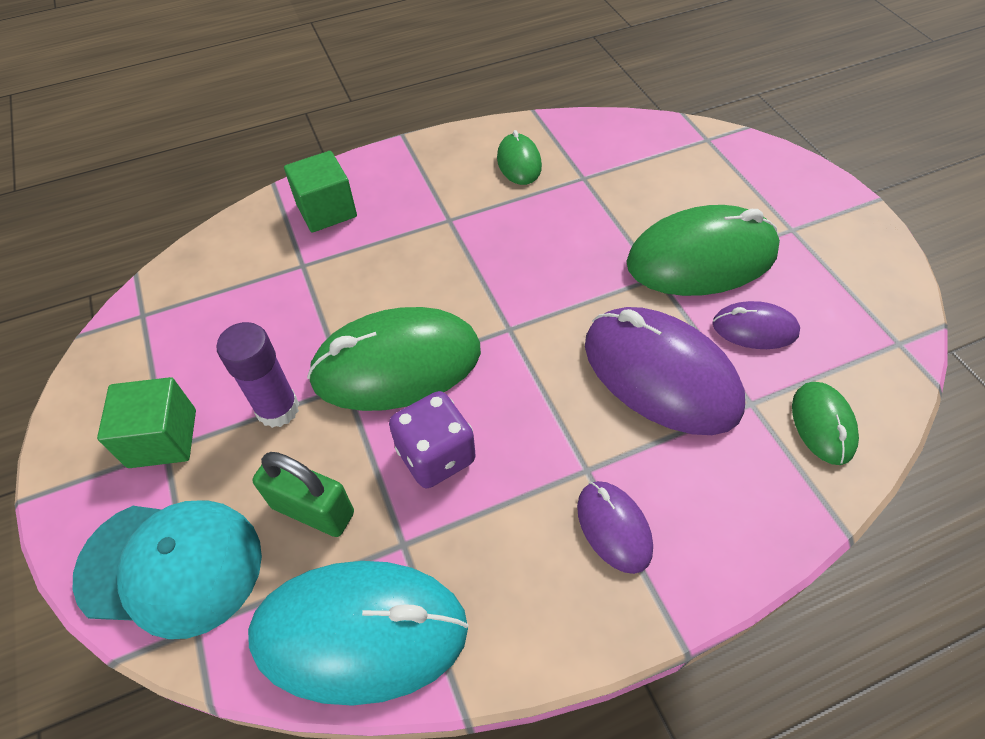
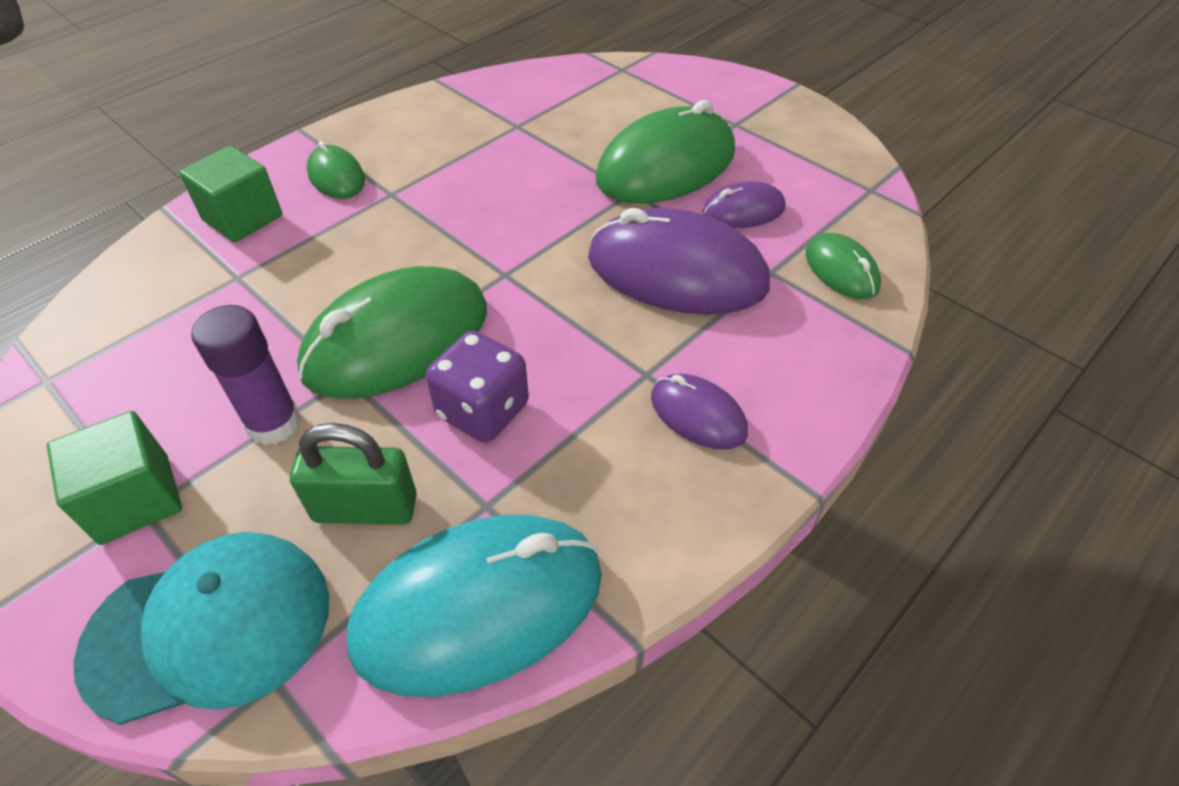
camera: 25 degrees left, 5 degrees down
(519, 162) = (443, 127): green mouse -> green mouse (336, 177)

